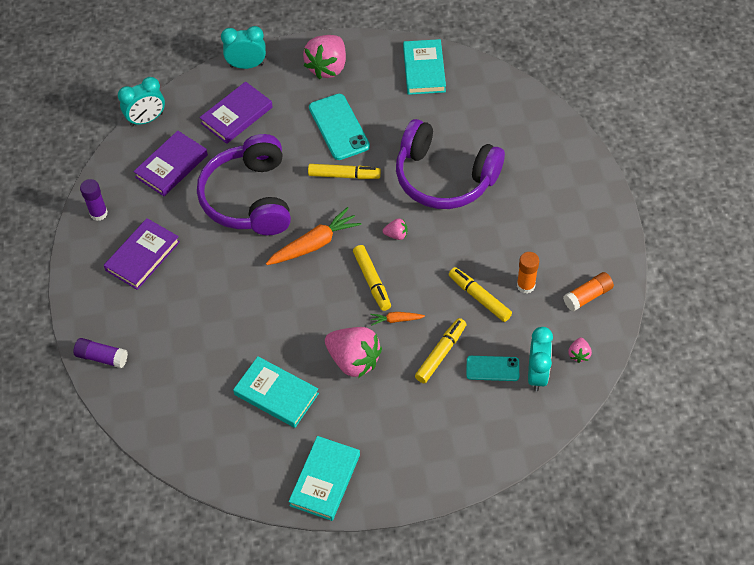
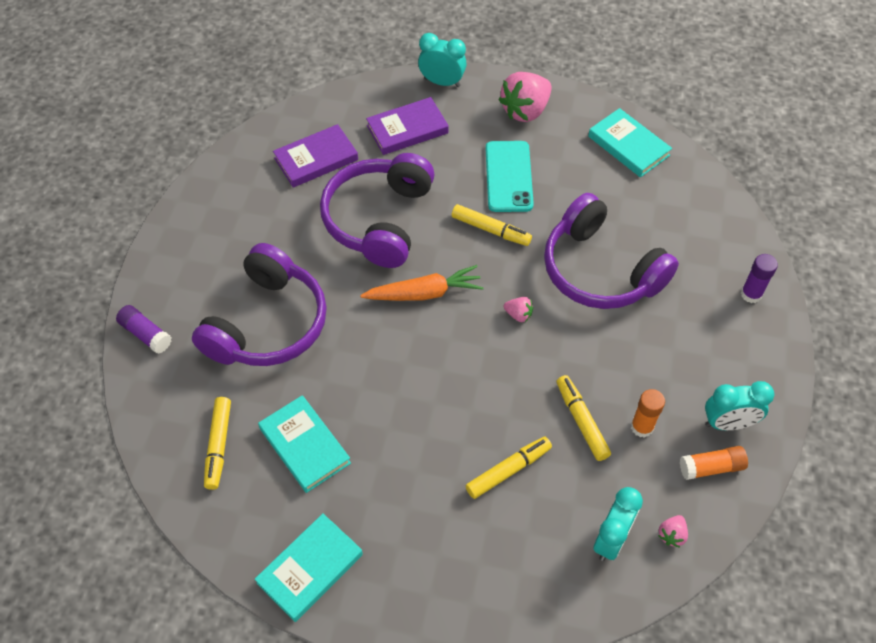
camera: 20 degrees right, 0 degrees up
(99, 213) = (220, 182): purple glue stick -> purple glue stick (751, 294)
(142, 256) = (241, 242): purple book -> none
(147, 119) = (315, 104): turquoise clock -> turquoise clock (728, 423)
(199, 313) = (267, 324): none -> purple headphones
(354, 360) = (407, 440): pink strawberry -> none
(372, 281) = (468, 357): yellow marker -> yellow marker (218, 446)
(396, 320) = (475, 411): orange carrot -> none
(424, 70) = (628, 146): turquoise book -> turquoise book turned 60 degrees counterclockwise
(492, 368) = (561, 512): turquoise phone -> none

